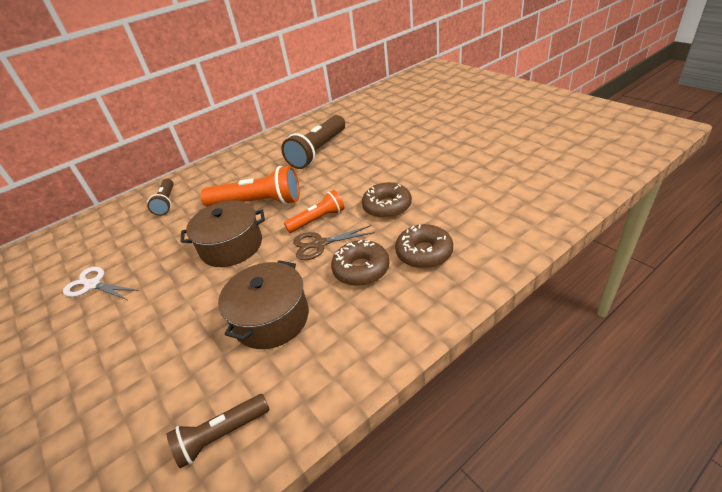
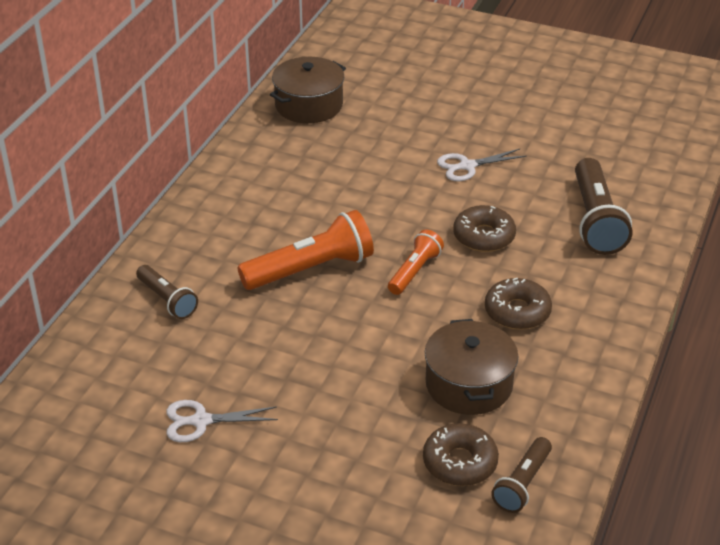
camera: 35 degrees left, 0 degrees up
(231, 246) = (337, 329): brown pot -> brown pot (309, 105)
(318, 151) = (319, 179): brown flashlight -> brown flashlight (596, 220)
(319, 244) = (445, 298): brown scissors -> none
(417, 159) = (467, 166): none -> white scissors
(424, 253) = (567, 278): brown donut -> brown donut (460, 462)

